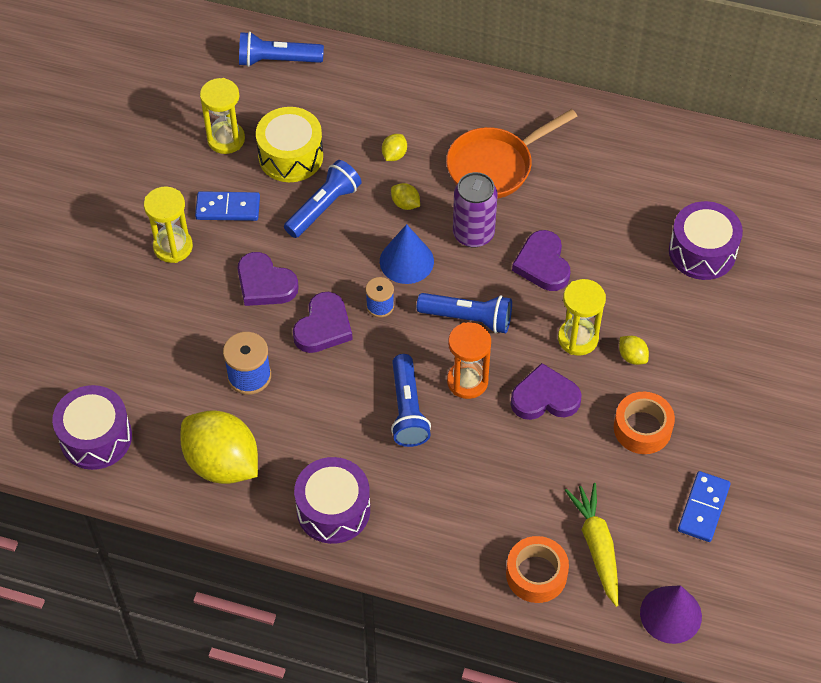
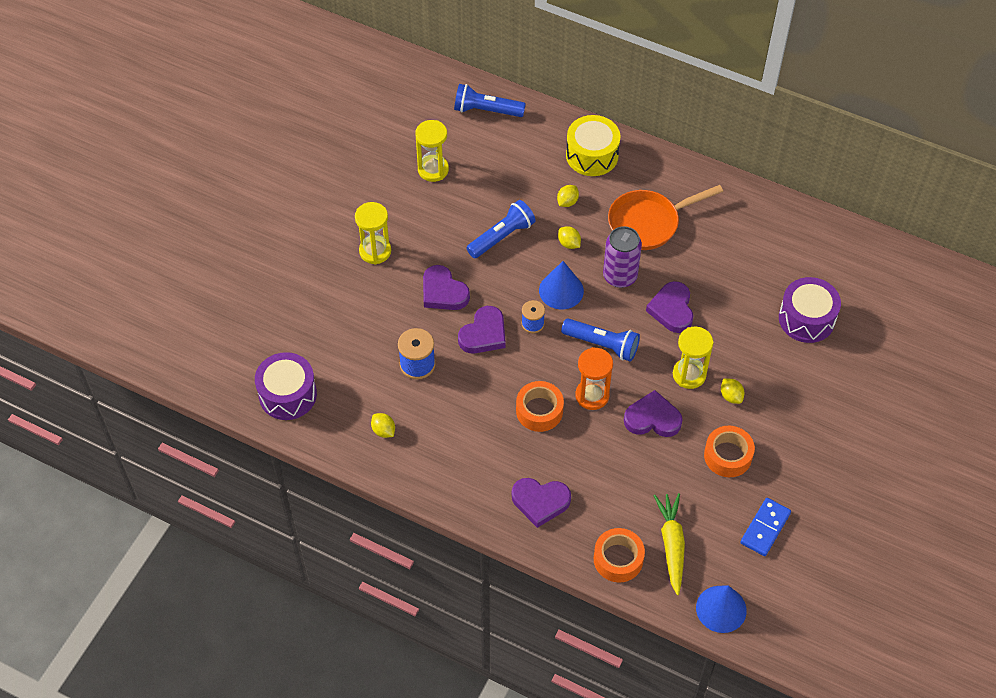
camera: 10 degrees right, 0 degrees up
(222, 463) = (383, 430): yellow lemon -> yellow lemon, size x0.41
(228, 208) = (424, 226): blue domino -> none
(290, 156) = (483, 191): yellow drum -> yellow drum (592, 155)
(333, 510) = (465, 481): purple drum -> none
(407, 409) = (539, 411): blue flashlight -> orange tape
(429, 520) = (540, 502): none -> purple heart
(670, 614) = (721, 609): purple cone -> blue cone

